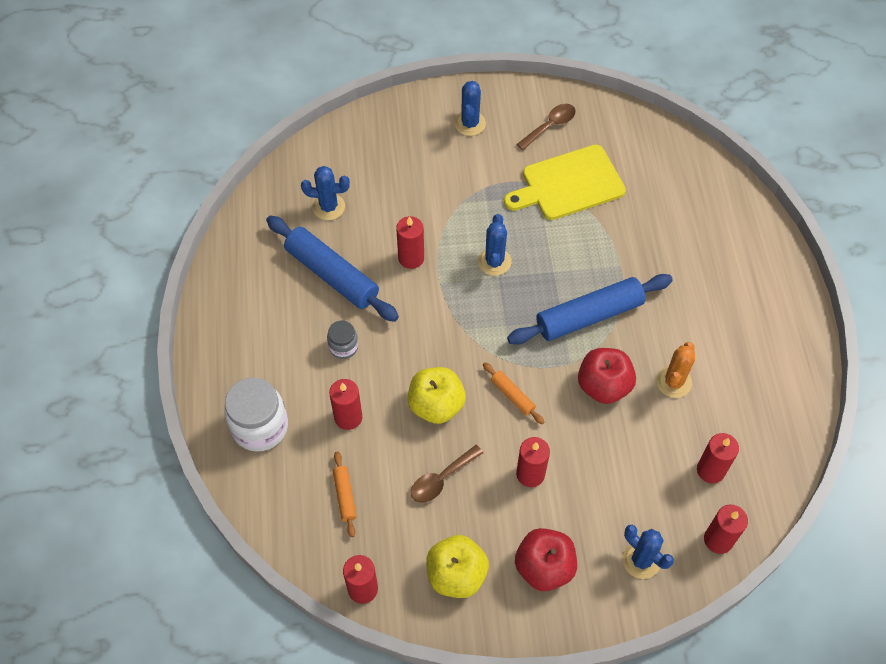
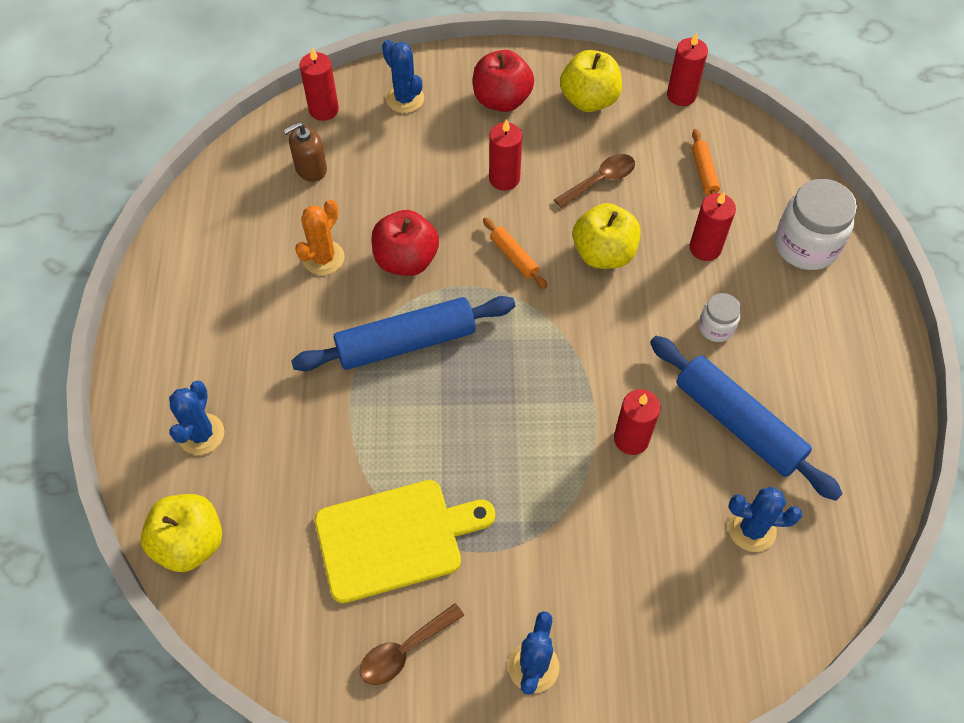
camera: 175 degrees left, 0 degrees up
(343, 347) = (716, 327): grey jar -> white jar
(494, 261) = (518, 425): blue cactus -> blue cactus (201, 434)
(703, 172) = (190, 543): none -> yellow apple
(710, 470) = (311, 168): red candle -> brown soap dispenser

